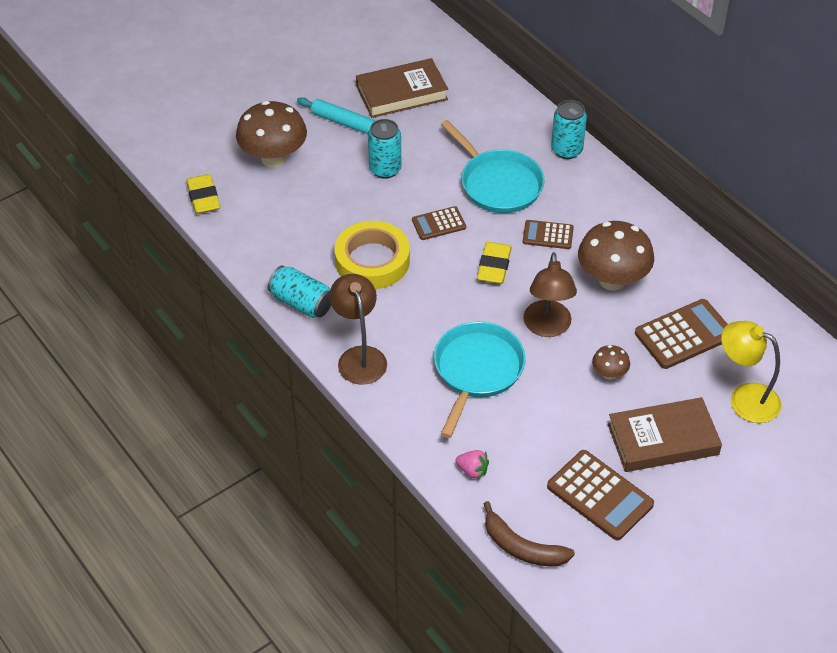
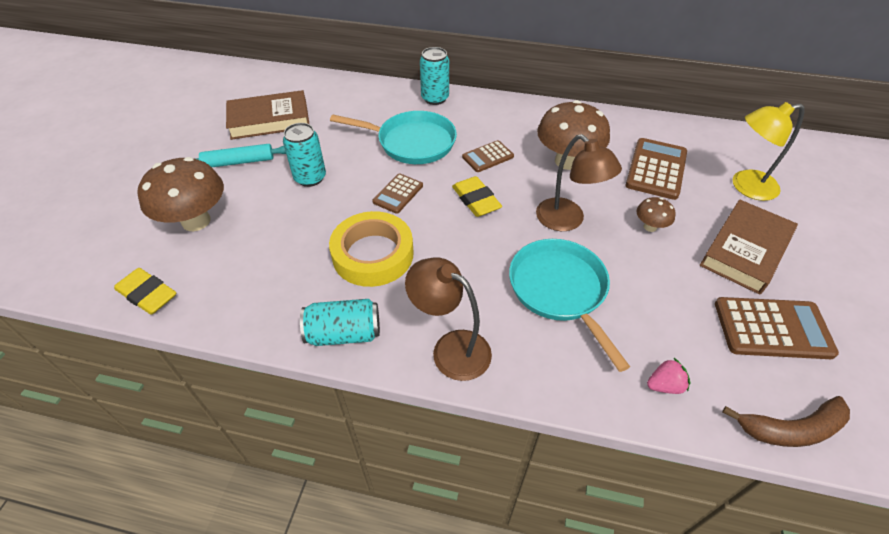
camera: 40 degrees left, 0 degrees up
(401, 93) = (269, 120): brown book -> brown book turned 45 degrees clockwise

